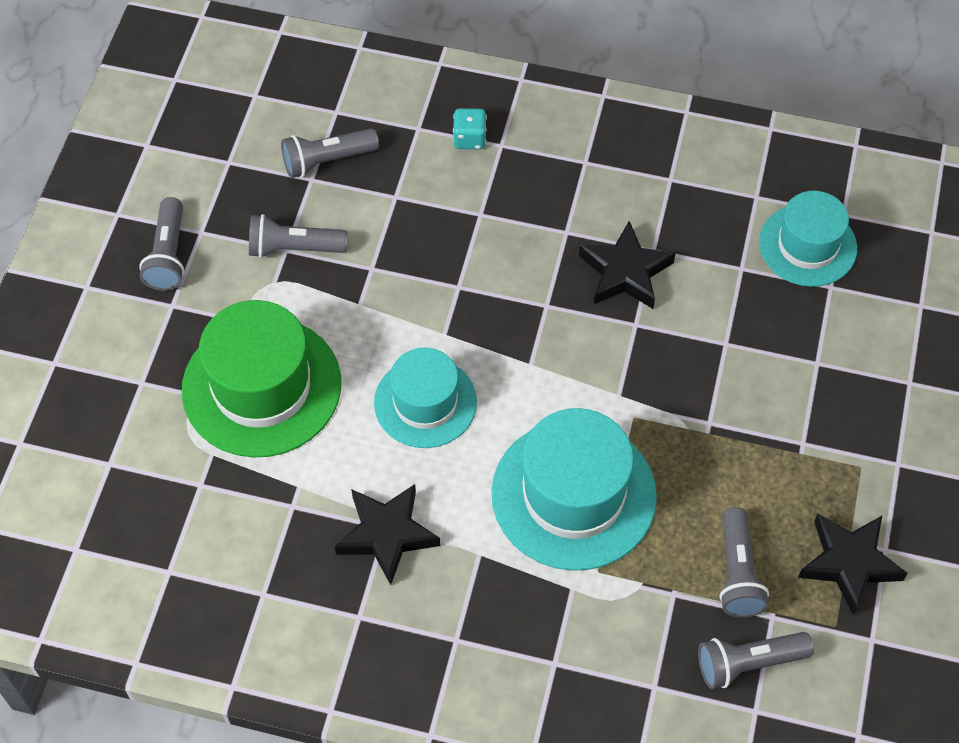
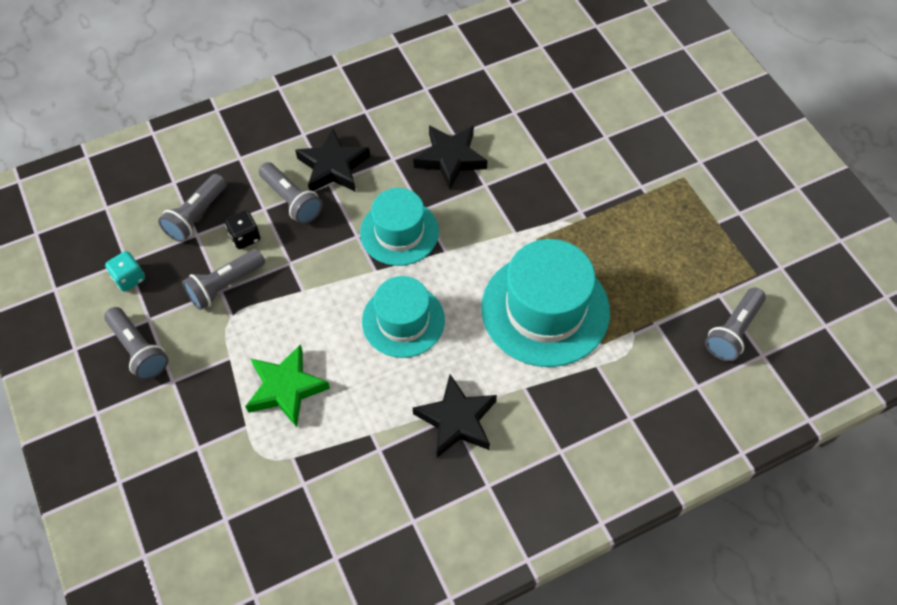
camera: 40 degrees left, 0 degrees up
(261, 386) = (286, 388): green hat -> green star
(353, 213) = (245, 237): none -> black dice
(469, 139) = (279, 143): turquoise dice -> turquoise dice (129, 278)
(737, 573) = (678, 285): grey flashlight -> grey flashlight (291, 201)
(807, 245) = (538, 75): turquoise hat -> turquoise hat (399, 232)
(849, 563) = (729, 234): black star -> black star (333, 167)

